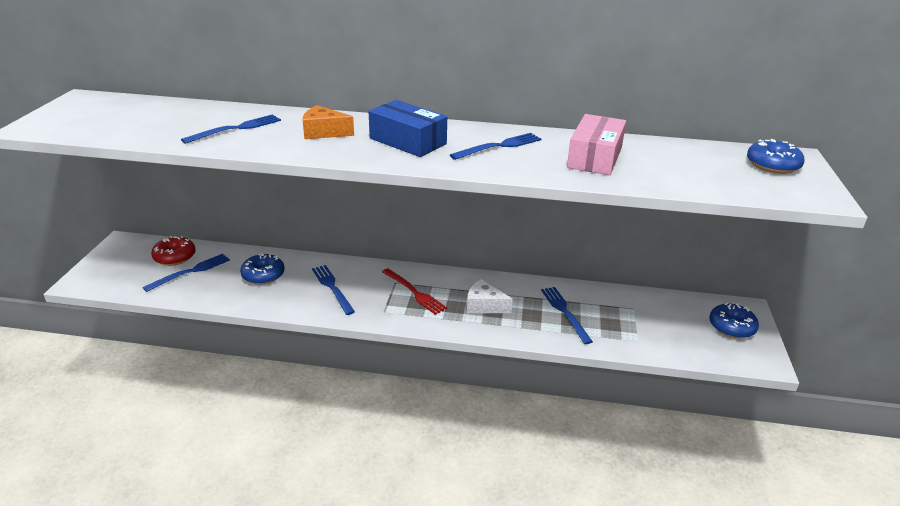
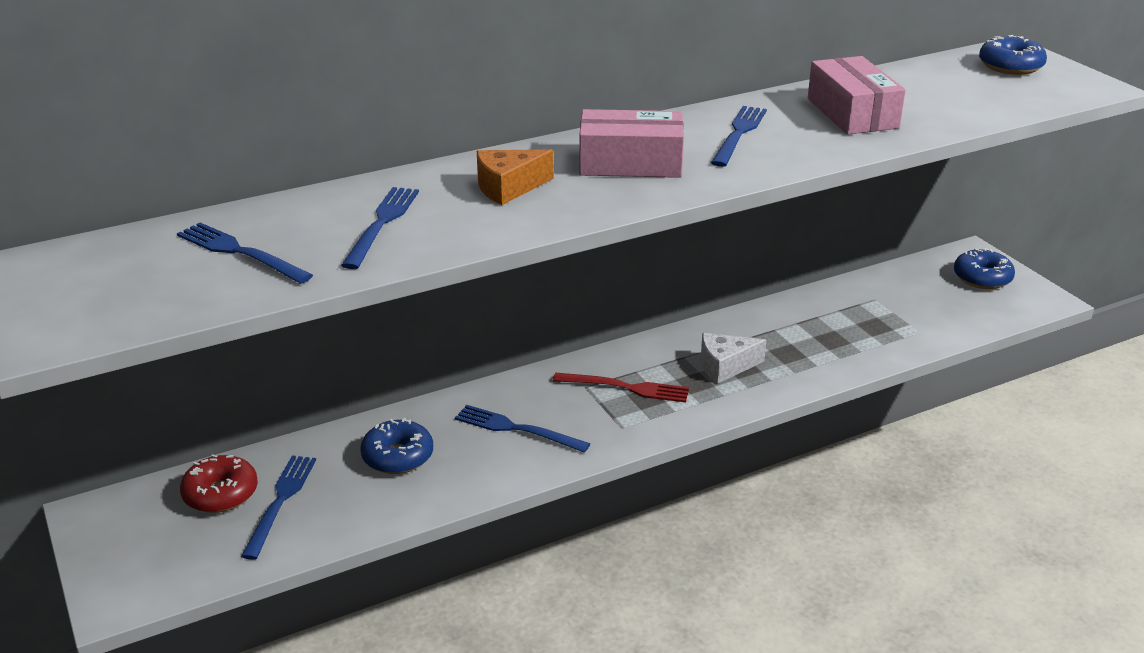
camera: 35 degrees left, 0 degrees up
(408, 141) = (630, 163): blue box -> pink box
(565, 312) = (816, 334): blue fork -> blue fork (240, 252)

